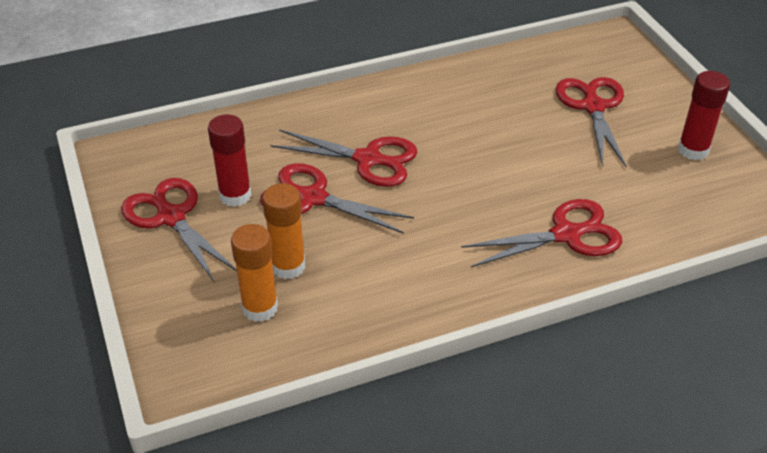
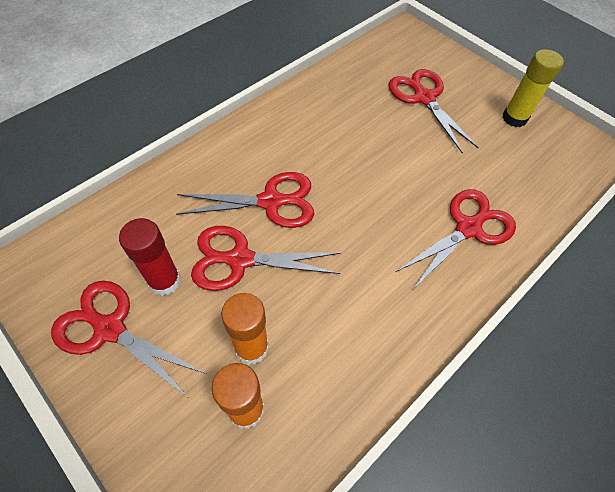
camera: 25 degrees left, 15 degrees up
(693, 150) = (514, 118): red glue stick -> yellow glue stick

